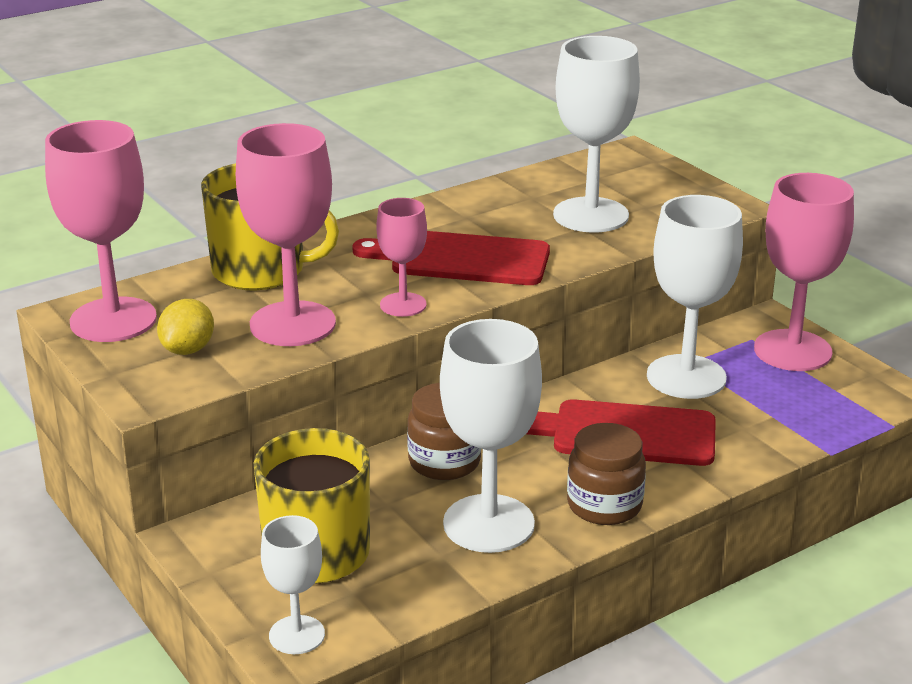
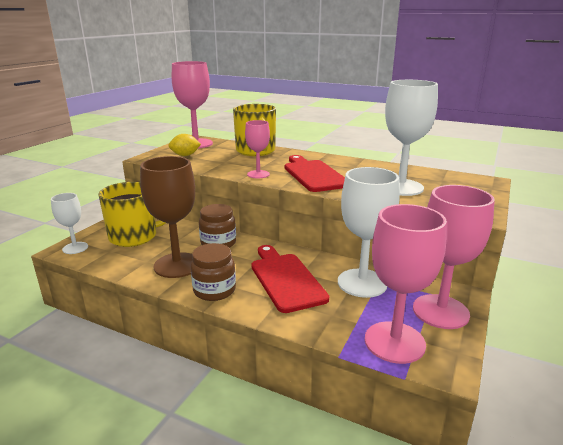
camera: 60 degrees right, 5 degrees down
(292, 324) = (220, 163): pink goblet -> pink goblet (394, 342)
(488, 524) = (177, 265): white goblet -> brown goblet

